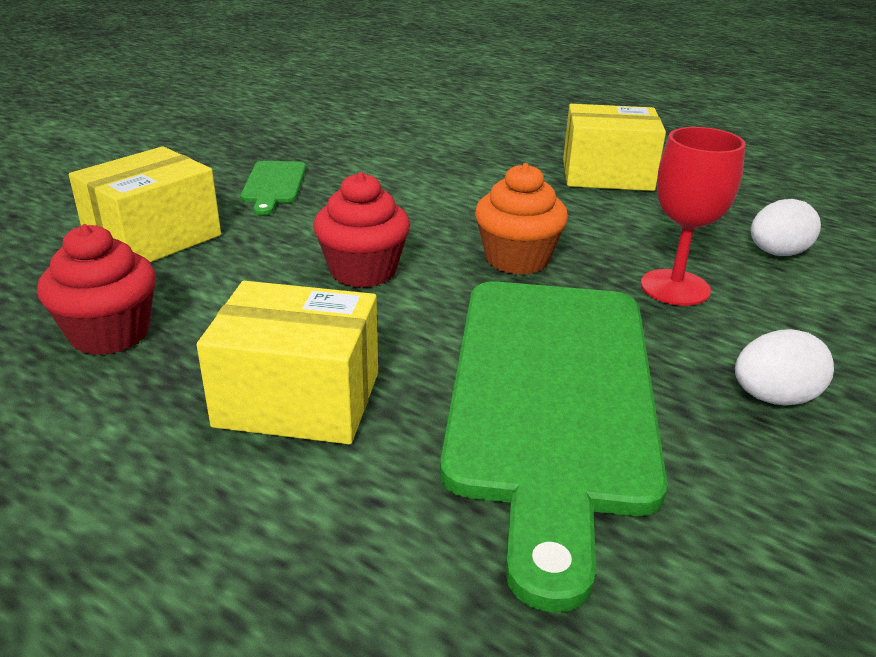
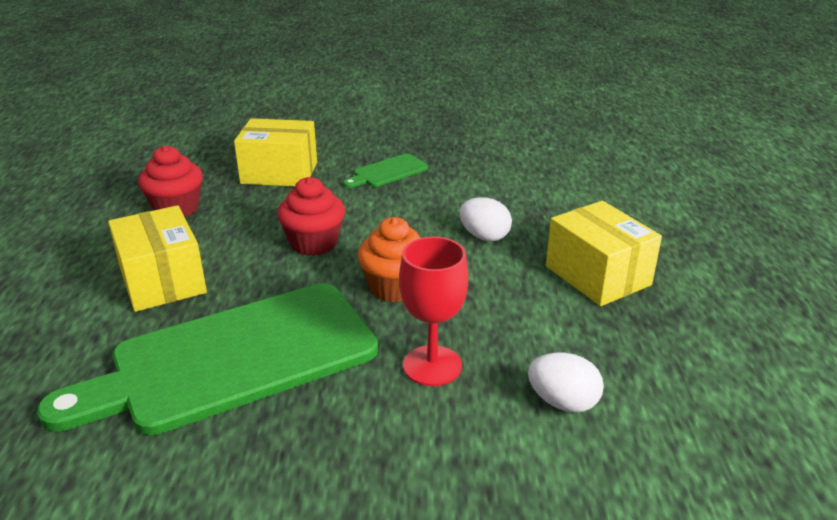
camera: 55 degrees right, 0 degrees up
(773, 398) = (313, 454): white egg -> white egg (484, 236)

